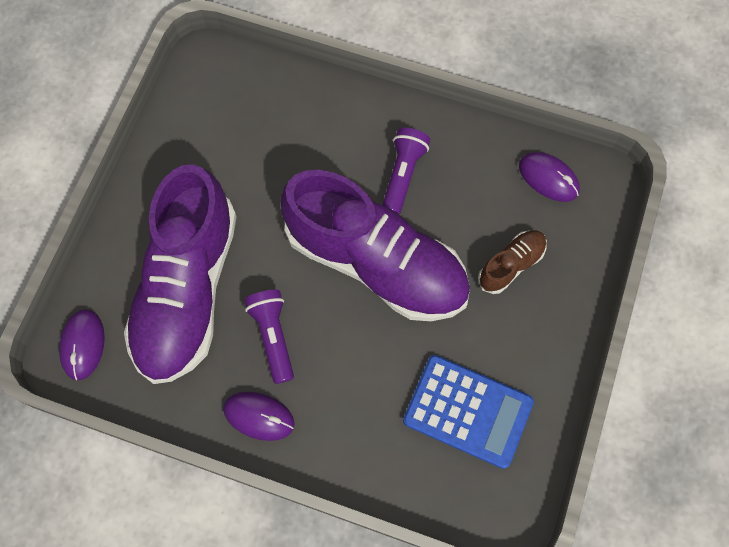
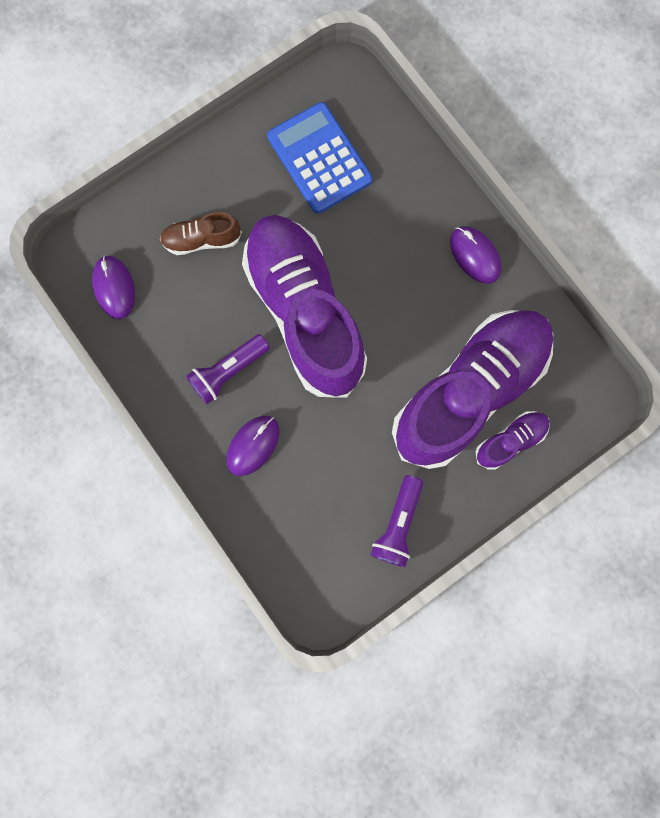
camera: 145 degrees left, 10 degrees up
(83, 345) = (579, 401): purple mouse -> purple mouse (253, 445)
(127, 272) = (510, 441): none -> purple shoe
(273, 336) = (425, 308): purple flashlight -> purple flashlight (398, 524)

